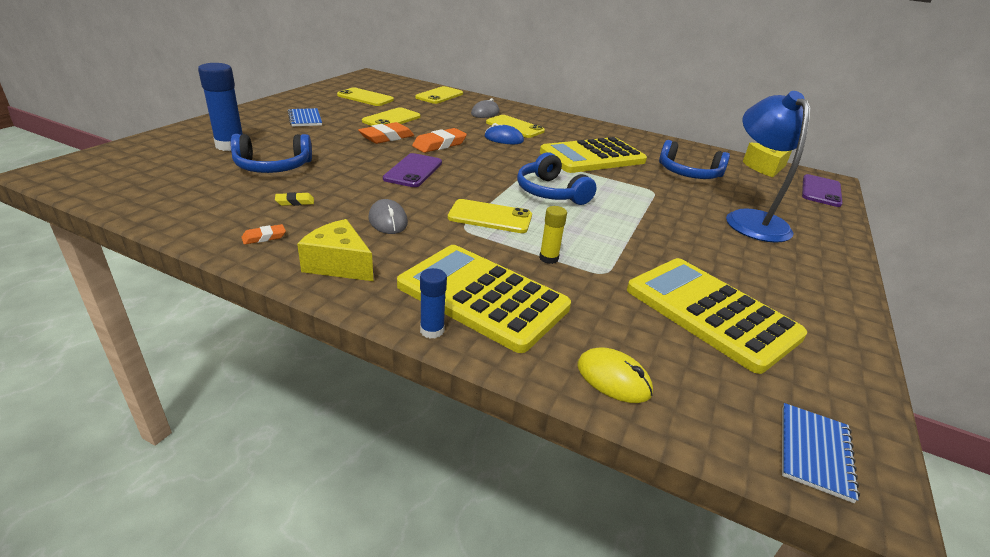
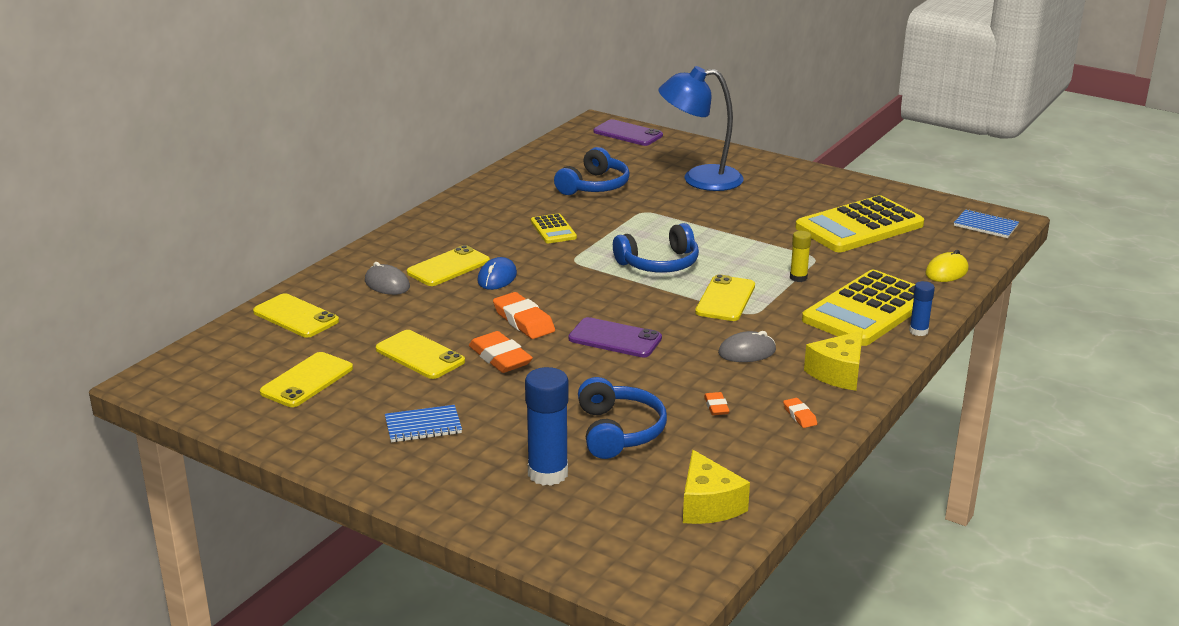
camera: 80 degrees left, 5 degrees down
(295, 202) = (716, 406): yellow eraser -> orange eraser
(592, 157) = (553, 230): yellow calculator -> yellow calculator, size x0.47
(765, 168) = (572, 145): yellow cheese -> yellow cheese (708, 505)

